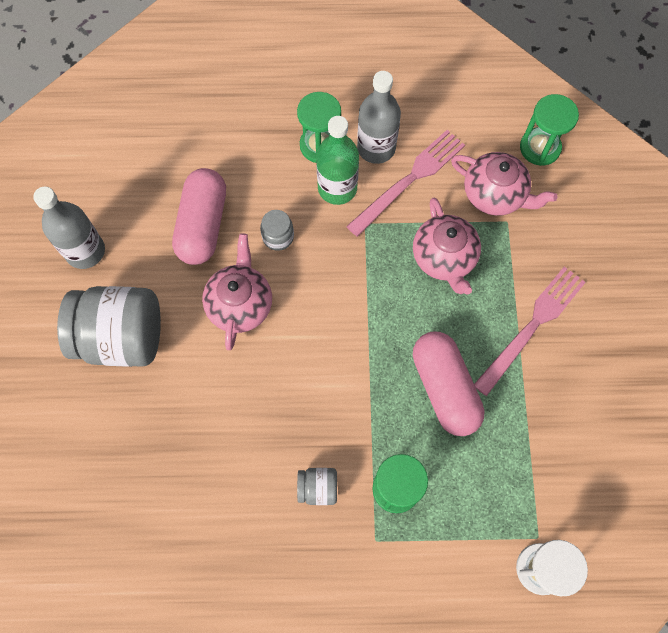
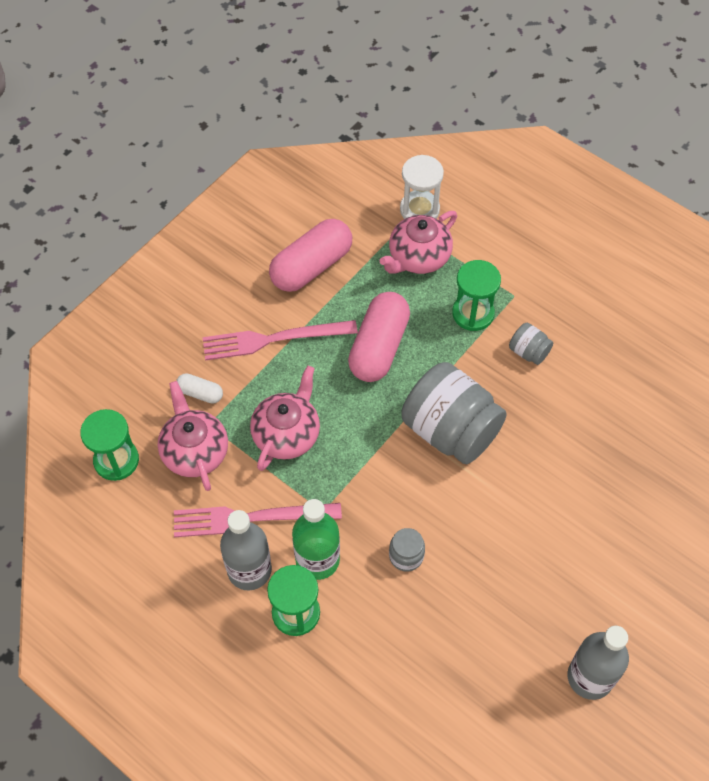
camera: 140 degrees left, 10 degrees down
(122, 338) = (606, 570): grey jar -> grey jar (450, 430)
(203, 225) = (463, 618): pink capsule -> pink capsule (311, 266)
(240, 304) = (484, 523): pink teapot -> pink teapot (418, 257)
(538, 239) = (200, 393): none -> white capsule

